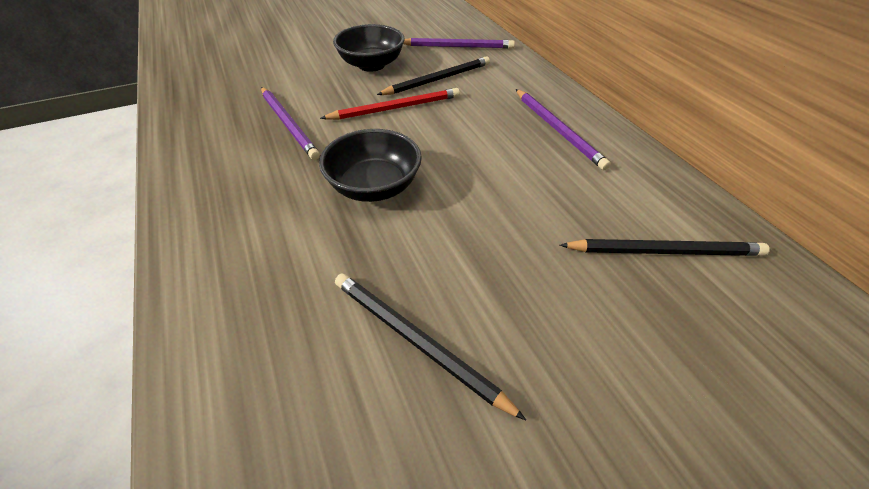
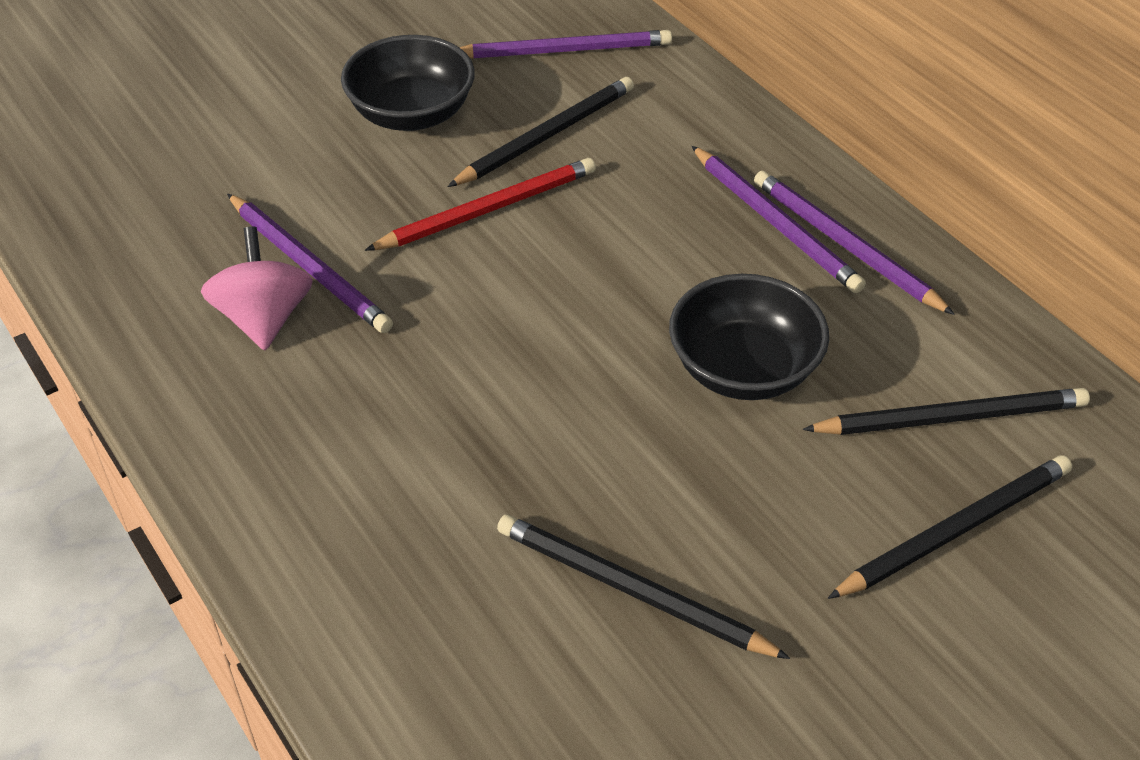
camera: 10 degrees left, 0 degrees up
(252, 146) = (264, 319): none -> pink spinning top
(374, 187) = (501, 369): black bowl -> black bowl (743, 369)
(598, 145) = (845, 245): none -> purple pencil
(667, 331) = (955, 530): none -> black pencil

